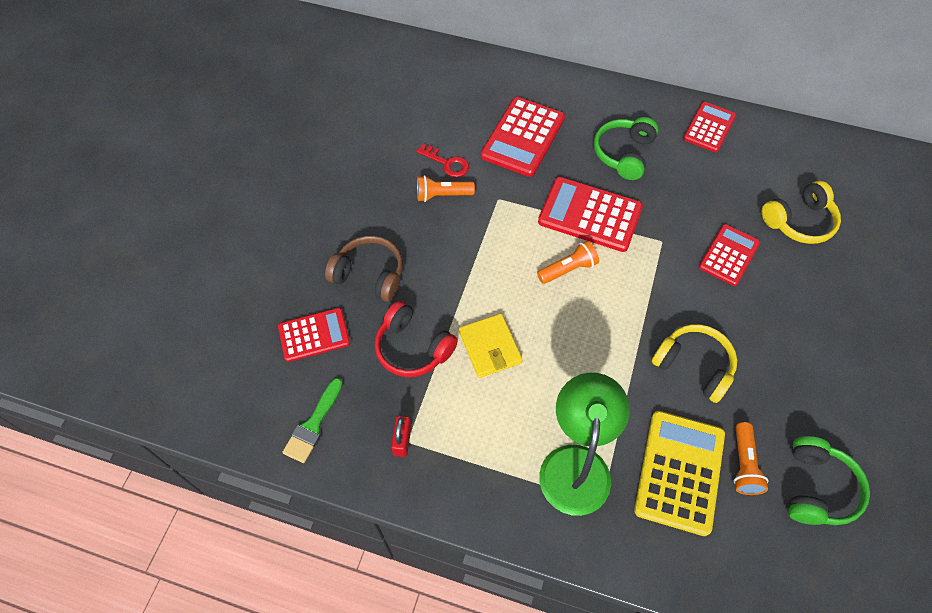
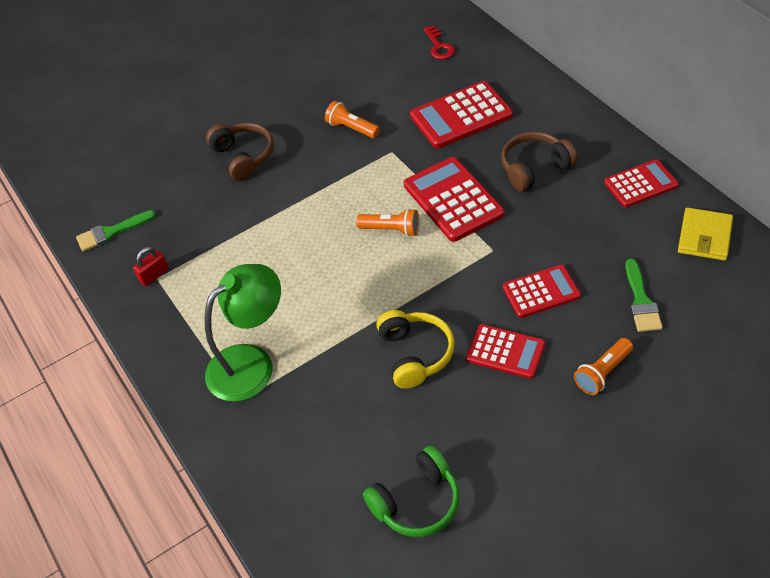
camera: 45 degrees right, 10 degrees down
(314, 335) = (168, 177): red calculator -> red calculator (505, 352)
(413, 347) = (222, 221): red headphones -> none
(447, 163) = (379, 107): red key -> red key (439, 46)
(490, 347) = (274, 251): yellow wallet -> yellow wallet (704, 237)
(624, 154) = (535, 168): green headphones -> brown headphones
(679, 472) = (320, 418): yellow calculator -> none
(743, 464) = (376, 446): orange flashlight -> orange flashlight (603, 373)
(799, 221) = (641, 301): yellow headphones -> green brush

